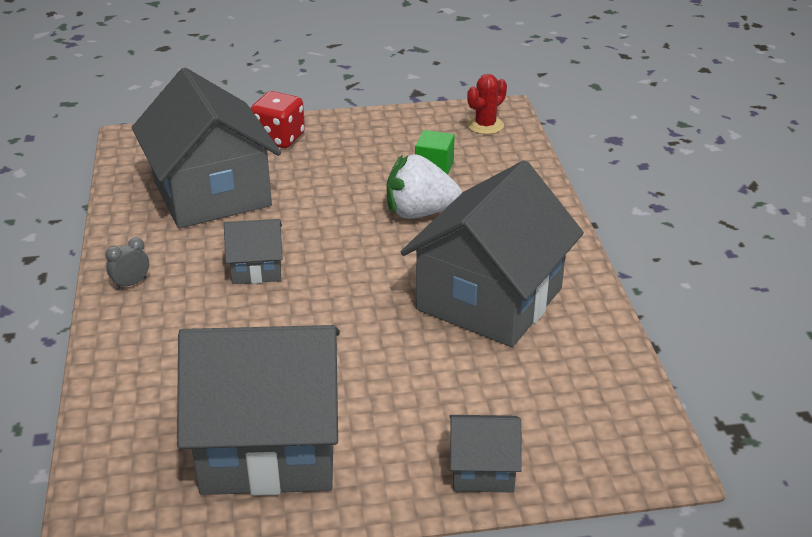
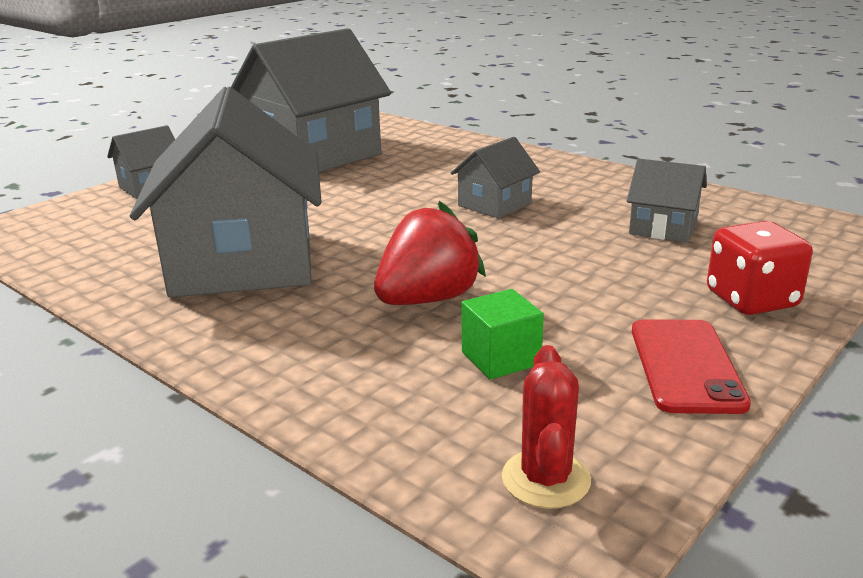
camera: 140 degrees right, 10 degrees down
(131, 283) = (562, 168): grey clock -> none
(211, 193) = (663, 228): grey house -> grey house, size x0.46
(369, 131) = (685, 366): none -> red phone
(419, 212) = (428, 299): white strawberry -> red strawberry

